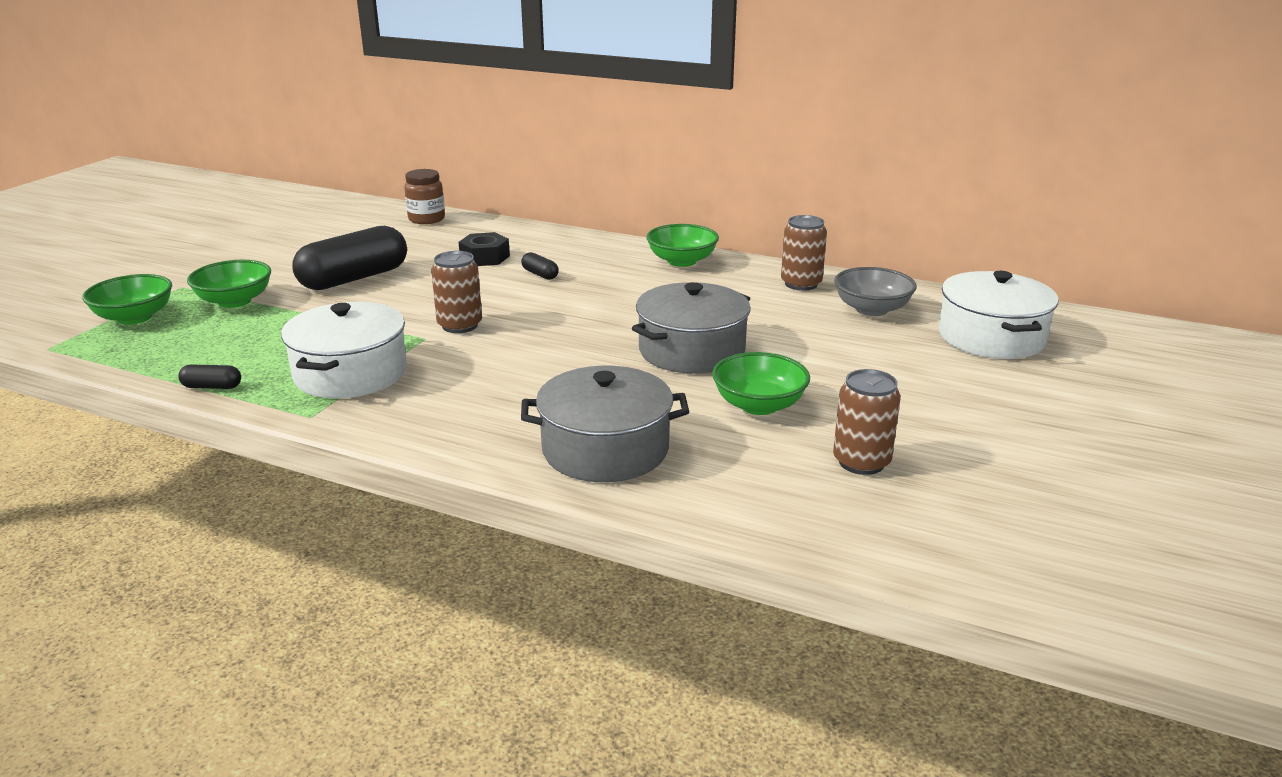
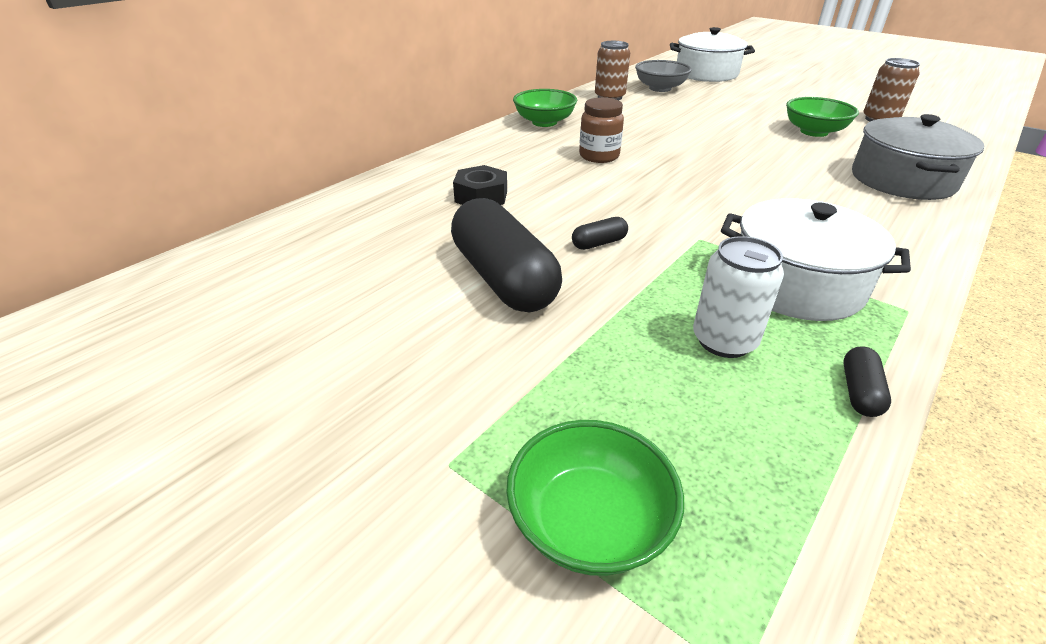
camera: 75 degrees left, 10 degrees up
(235, 301) = (549, 387): green bowl -> none
(274, 346) = (724, 341): none -> white can
(426, 219) = (313, 222): brown jar -> brown jar (599, 156)
(460, 325) = (669, 219): brown can -> none
(540, 274) = (546, 174): black capsule -> black capsule (599, 243)
(691, 351) = (728, 139): grey pot -> none

